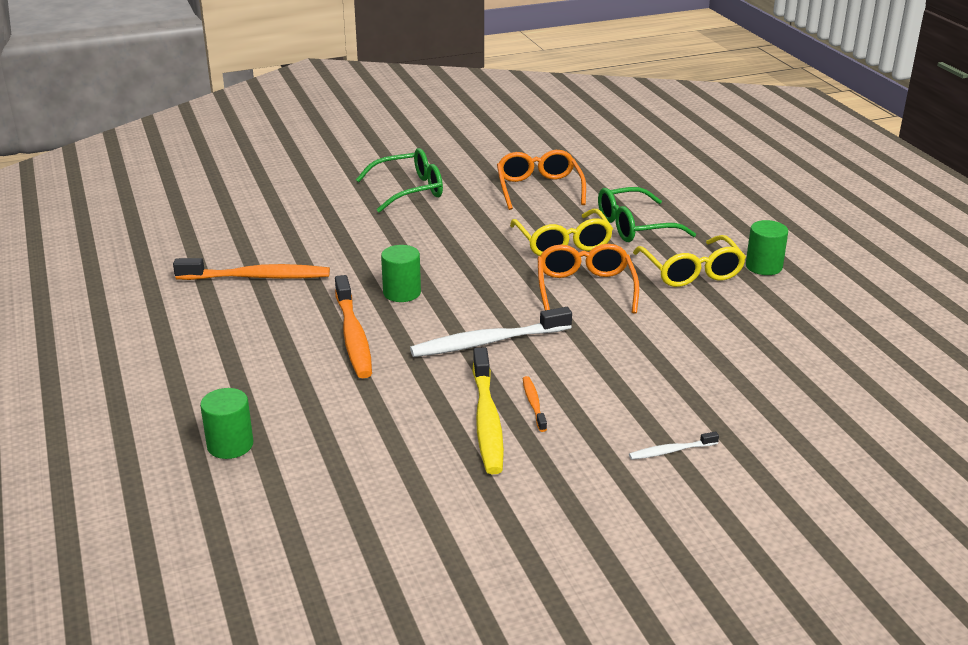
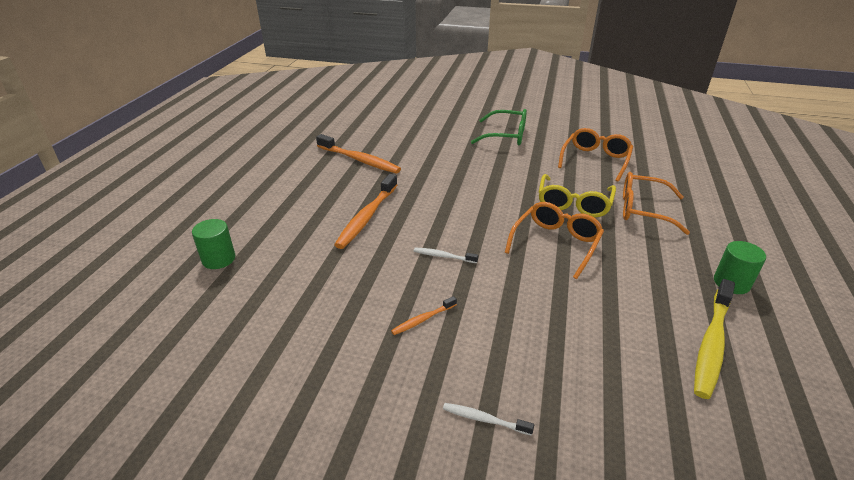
camera: 35 degrees right, 5 degrees up
(402, 293) = (428, 199): green cylinder -> none
(487, 342) = (443, 256): white toothbrush -> white toothbrush, size x0.49
(487, 420) = (377, 316): yellow toothbrush -> yellow toothbrush (711, 343)
(533, 404) = (423, 319): orange toothbrush -> orange toothbrush turned 150 degrees counterclockwise
(634, 227) = (642, 210): green glasses -> orange glasses
(691, 272) = (658, 263): yellow glasses -> none

